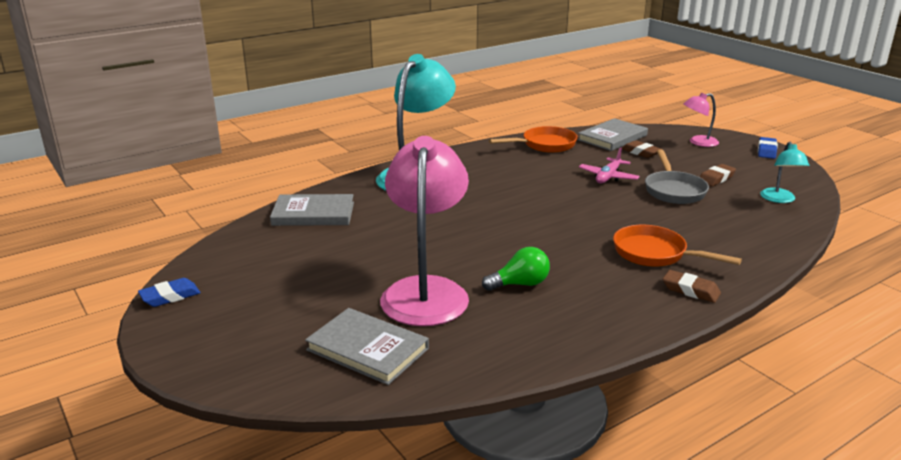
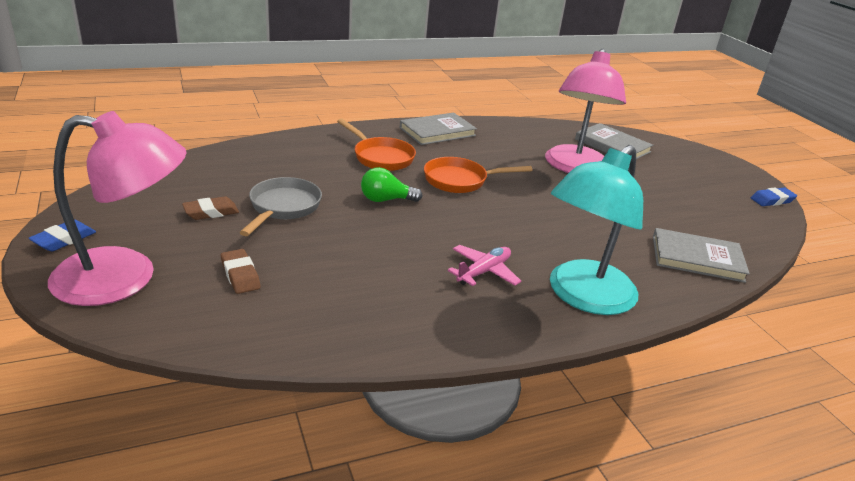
camera: 170 degrees left, 5 degrees up
(520, 284) = (503, 159): green light bulb -> green light bulb (386, 200)
(545, 145) = (367, 325): orange pan -> orange pan (460, 181)
(608, 177) = (335, 241): pink plane -> pink plane (483, 272)
(612, 138) = (240, 320): grey book -> grey book (437, 132)
(690, 290) = (383, 133): brown eraser -> none
(698, 142) = (125, 278): pink lamp -> pink lamp, size x2.10
(779, 199) = (191, 176): turquoise lamp -> none

